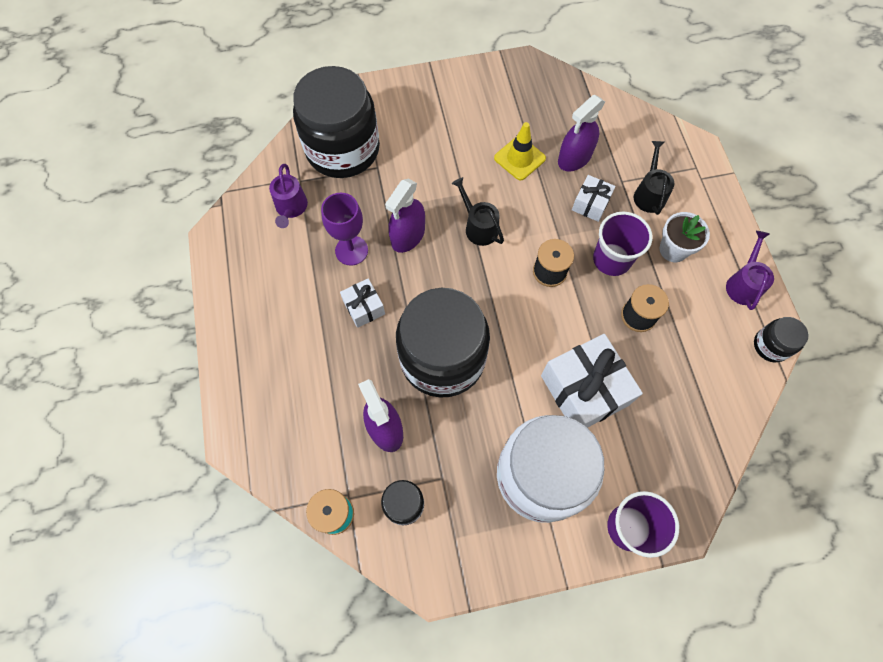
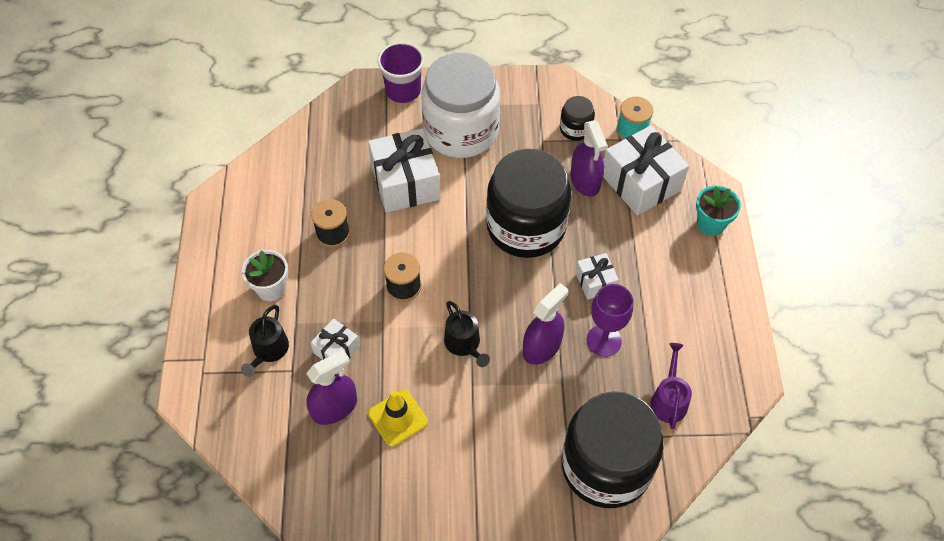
camera: 170 degrees left, 10 degrees down
(243, 396) = (711, 224): none -> turquoise flower pot
(321, 437) = (641, 182): none -> white gift
(611, 259) = (337, 288): purple cup -> none
(743, 284) = (219, 245): purple watering can -> none
(771, 345) = (224, 191): black jar -> none

